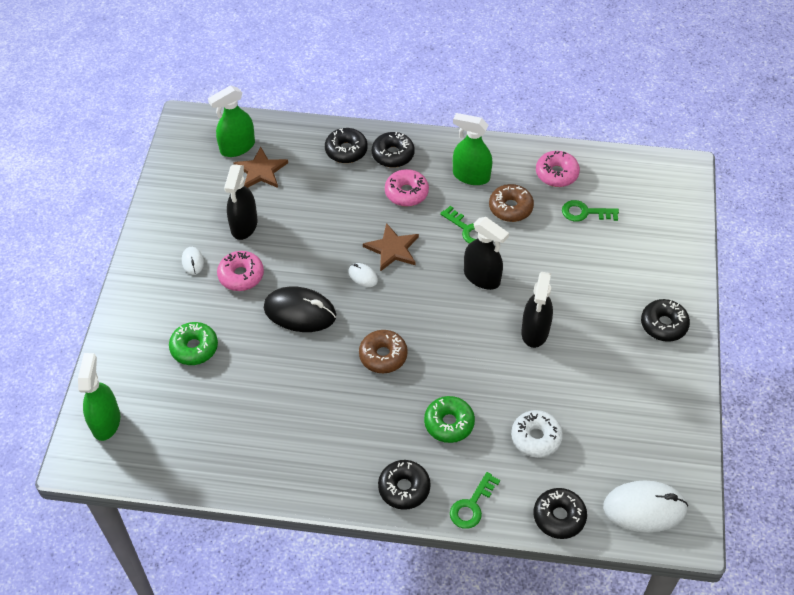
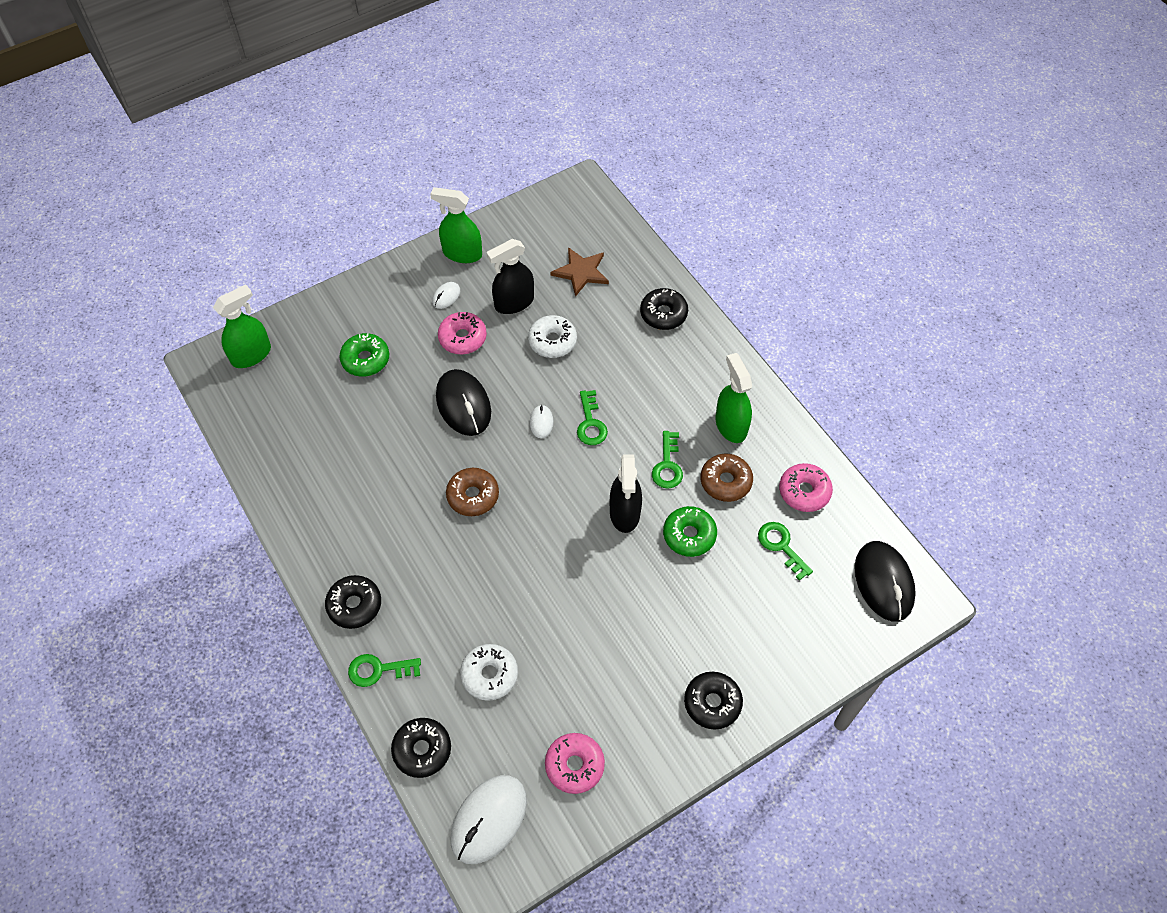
camera: 50 degrees right, 5 degrees up
(237, 147) = (589, 238): green spray bottle -> green spray bottle (462, 253)
(302, 225) = (552, 341): none -> white donut
(392, 249) = (590, 423): brown star -> green key
(393, 154) = (694, 350): black donut -> none
(406, 193) = (662, 390): pink donut -> pink donut (574, 765)
(449, 423) = (447, 594): green donut -> green donut (689, 535)
(535, 331) = (604, 596): black spray bottle -> none
(644, 508) = (488, 819): white mouse -> white mouse turned 75 degrees clockwise
(656, 181) = (883, 582): none -> black mouse

